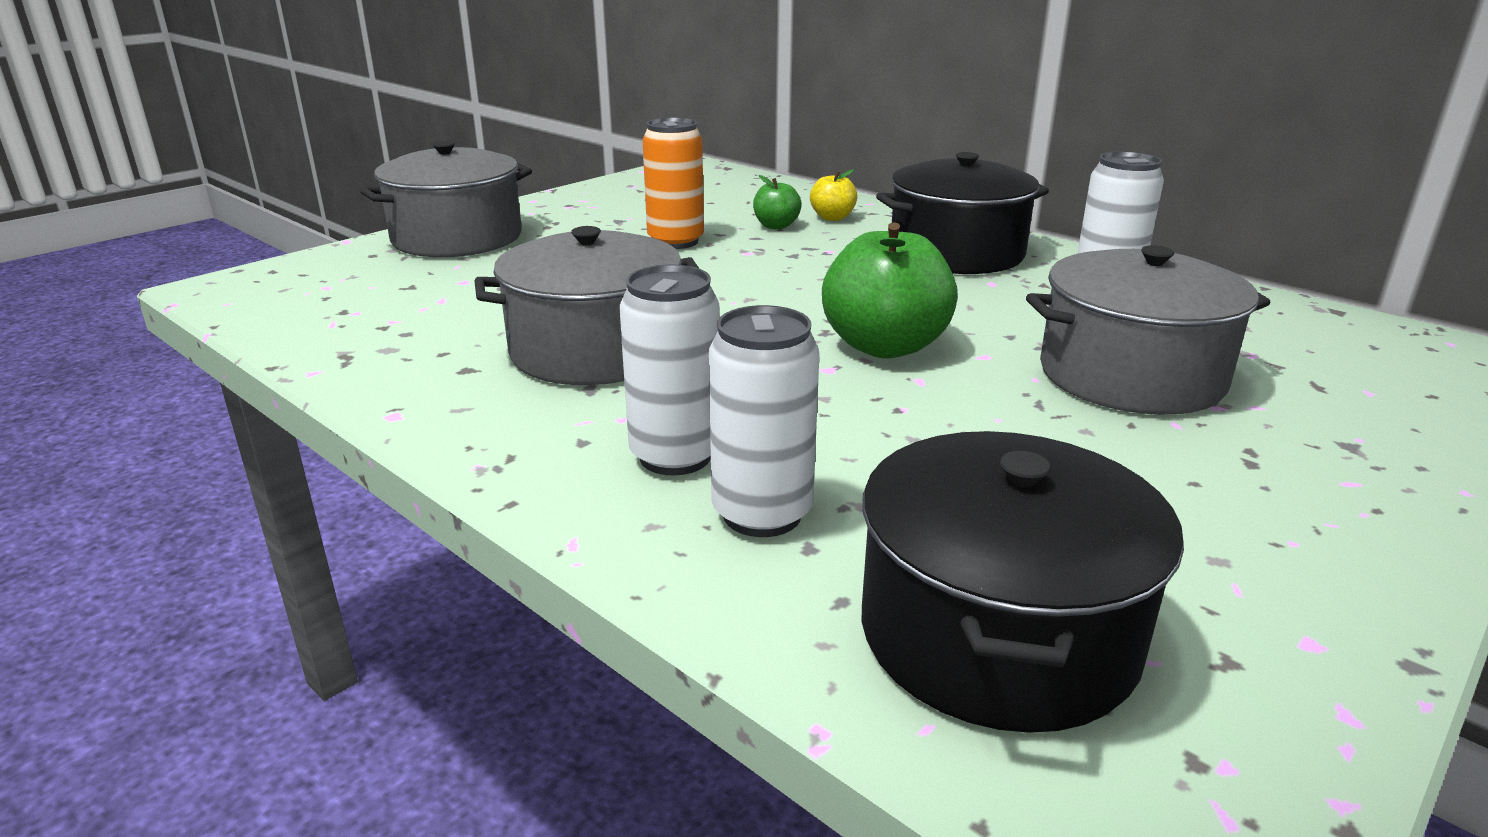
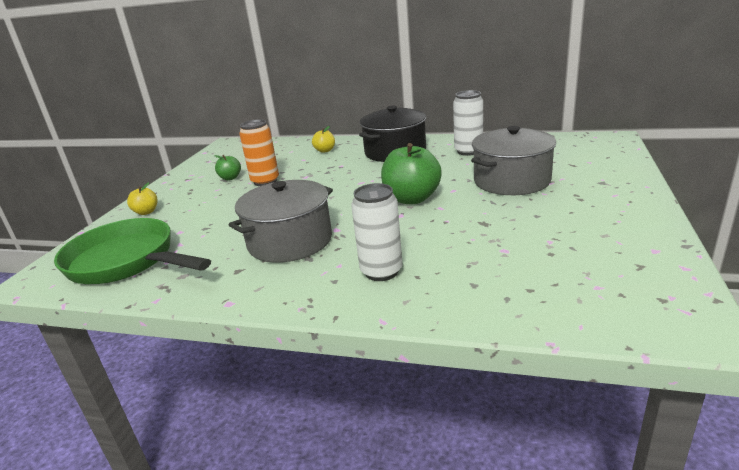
camera: 25 degrees left, 0 degrees up
(347, 302) = (126, 261): none -> green pan
(457, 238) = (146, 212): grey pot -> yellow apple
(762, 514) = (442, 280): white can -> none
(776, 226) = (304, 161): green apple -> green apple (230, 178)
(997, 634) = (568, 287): black pot -> none

